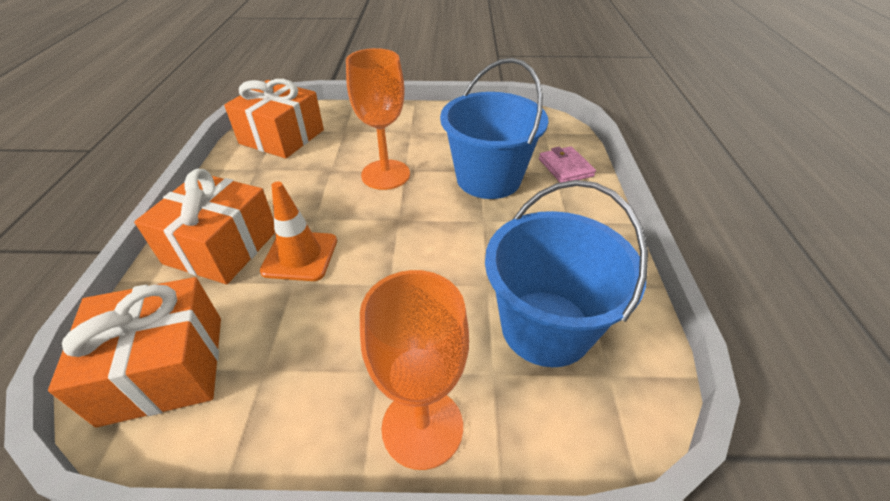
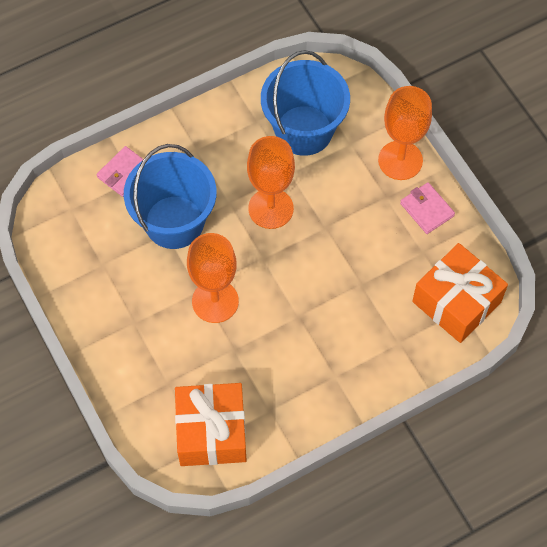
camera: 120 degrees left, 20 degrees up
(222, 246) = (364, 355): orange gift -> none
(300, 256) = (338, 297): orange traffic cone -> none
(315, 414) = (426, 209): none -> pink wallet
(452, 248) = (271, 208): none -> orange goblet

